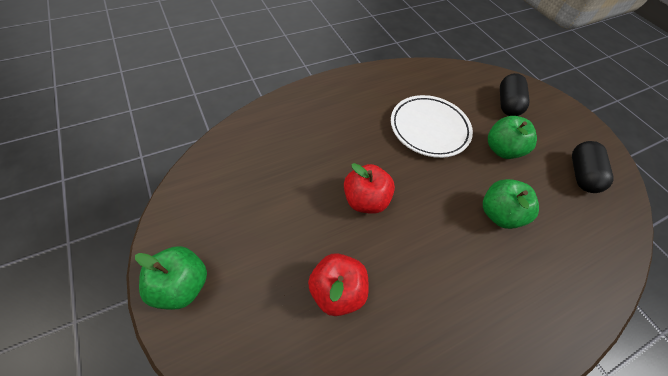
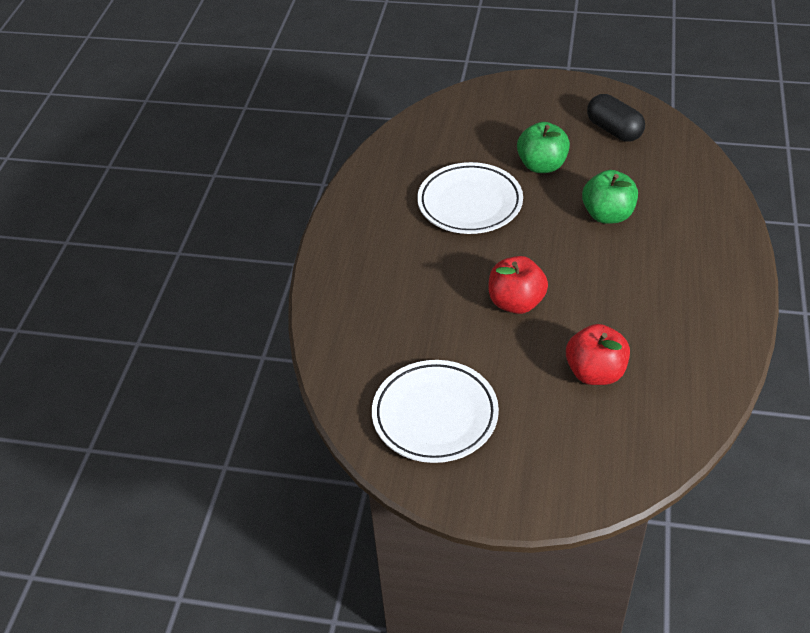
camera: 45 degrees left, 10 degrees down
(182, 285) = (502, 488): green apple -> none
(229, 205) = (435, 415): none -> white plate
(507, 104) = (490, 122): black capsule -> none

